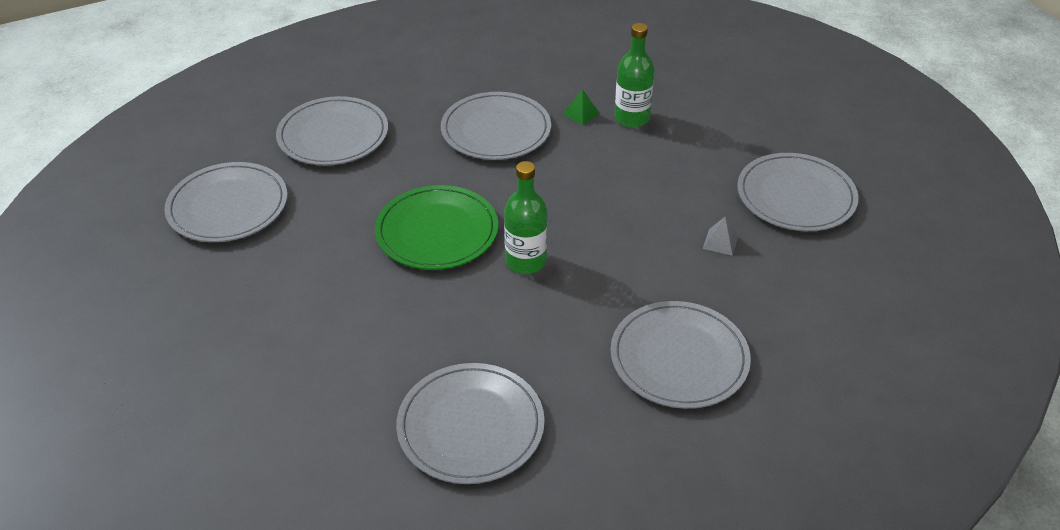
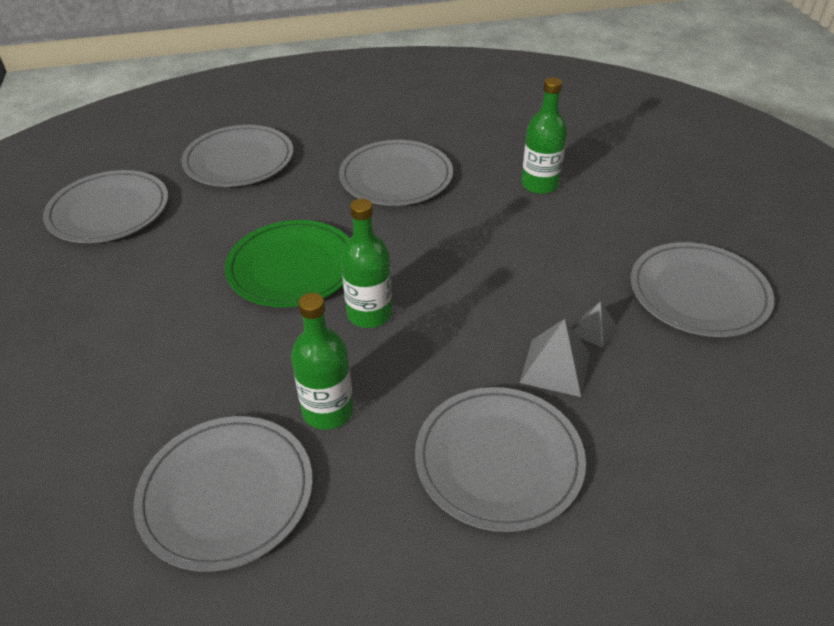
camera: 15 degrees right, 0 degrees up
(525, 347) = (328, 411): none -> green bottle
(581, 113) = (488, 173): green pyramid -> none
(699, 278) = (555, 367): none -> grey pyramid

